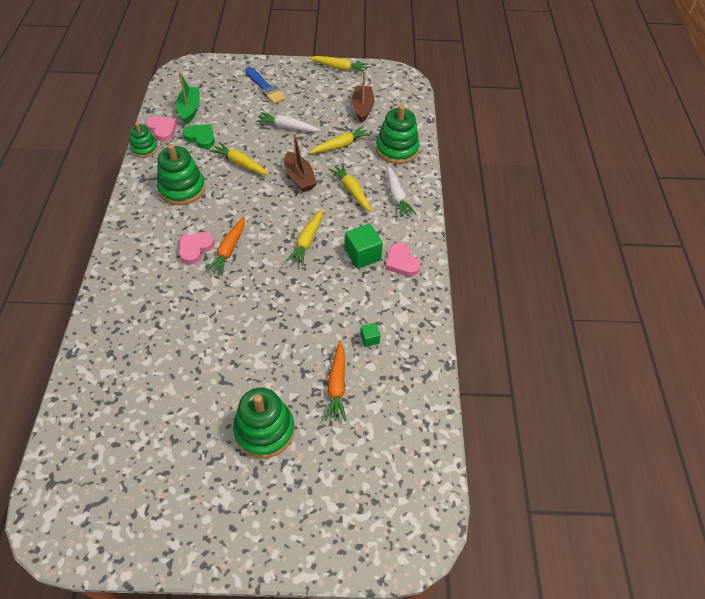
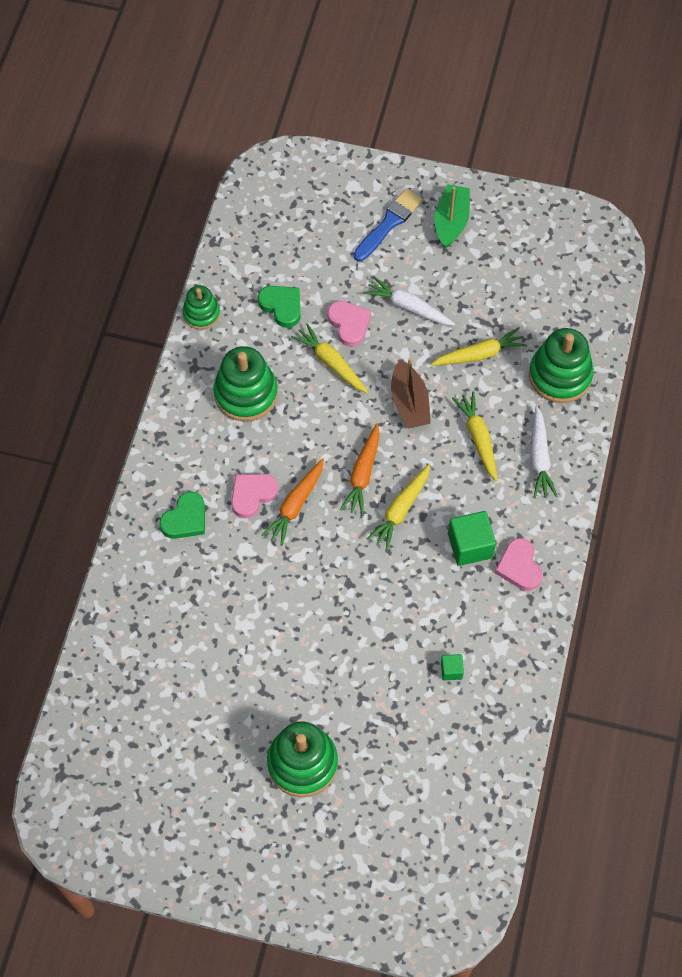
camera: 15 degrees right, 10 degrees up
(145, 272) = (185, 519): none -> green heart
(162, 130) = (229, 283): pink heart -> pink heart (349, 324)
(189, 110) = (272, 250): green boat -> green boat (451, 221)
(265, 87) = (389, 223): blue brush -> blue brush turned 120 degrees counterclockwise
(337, 385) = (398, 724): orange carrot -> orange carrot (363, 474)
(339, 68) = (509, 200): yellow carrot -> none
(362, 108) = (527, 288): brown boat -> none

